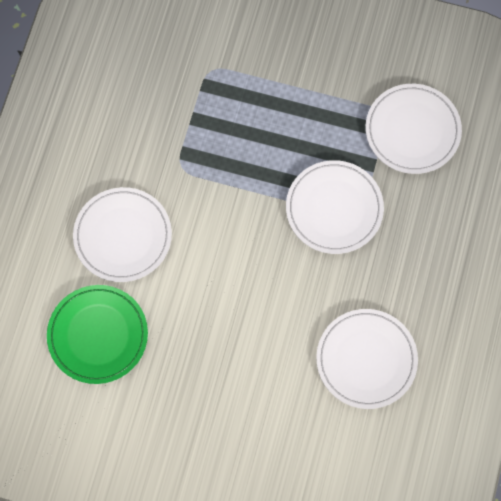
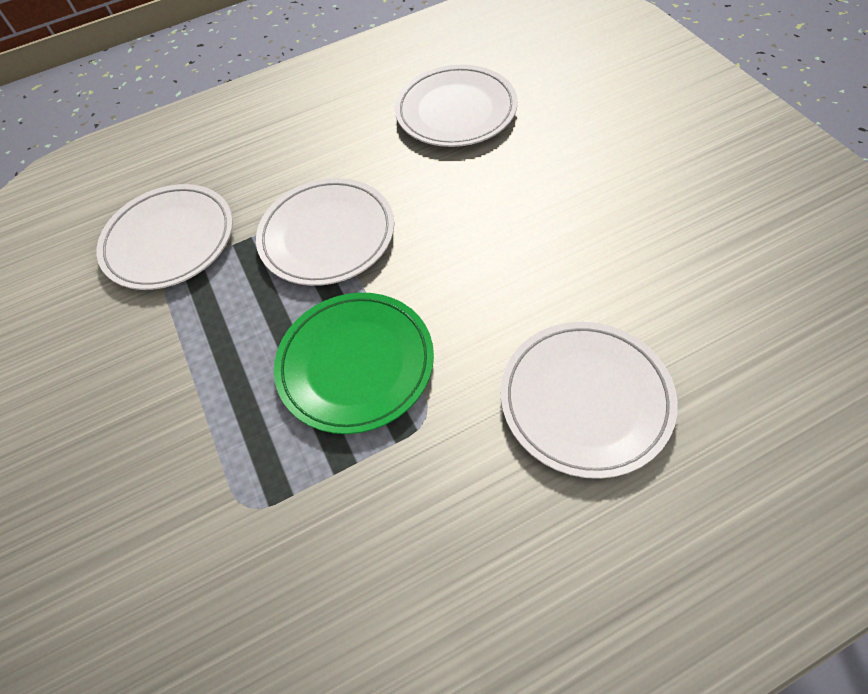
camera: 125 degrees left, 15 degrees down
(98, 335) = (721, 317): green plate -> green plate (355, 364)

